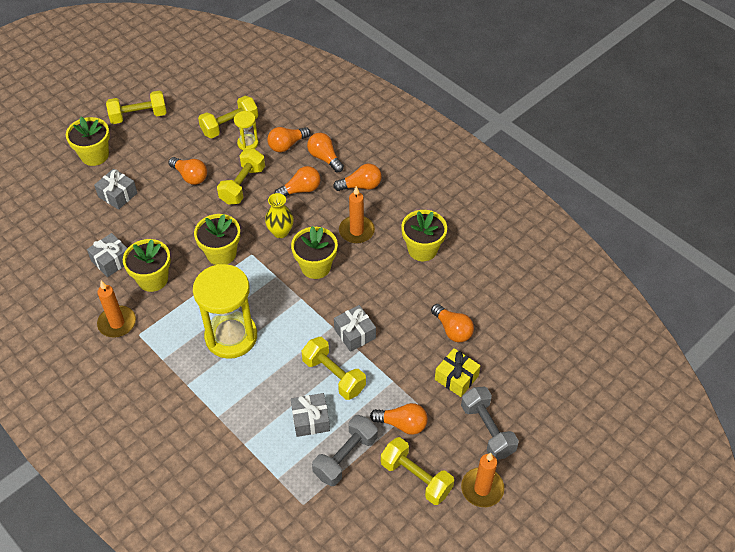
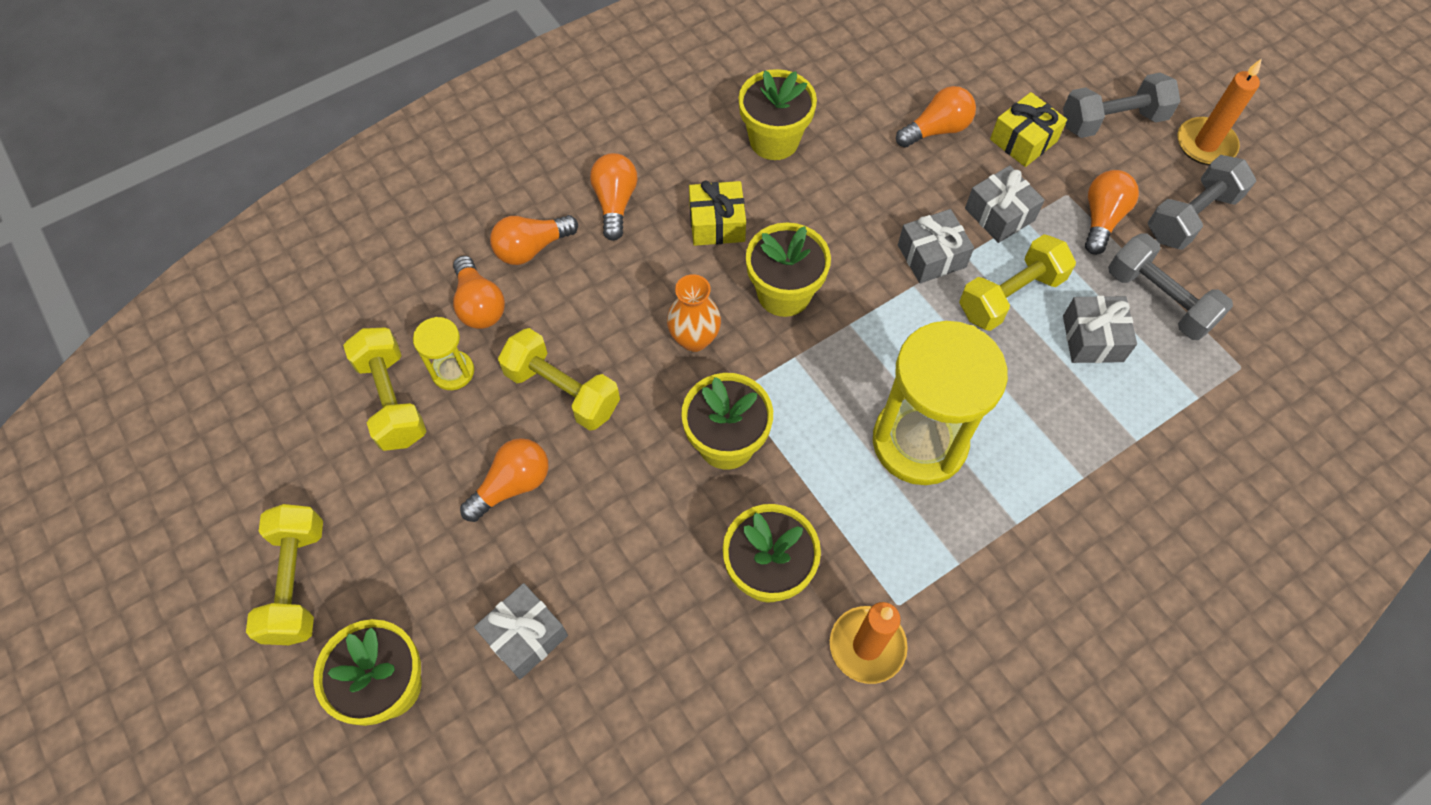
camera: 80 degrees left, 10 degrees up
(111, 261) = (706, 654): grey gift -> grey gift (999, 214)
(280, 232) = (694, 339): yellow vase -> orange vase
(301, 190) = (600, 295): orange light bulb -> none
(356, 231) = (717, 224): orange candle -> yellow gift
(416, 477) = (1191, 216): yellow dumbbell -> grey dumbbell

